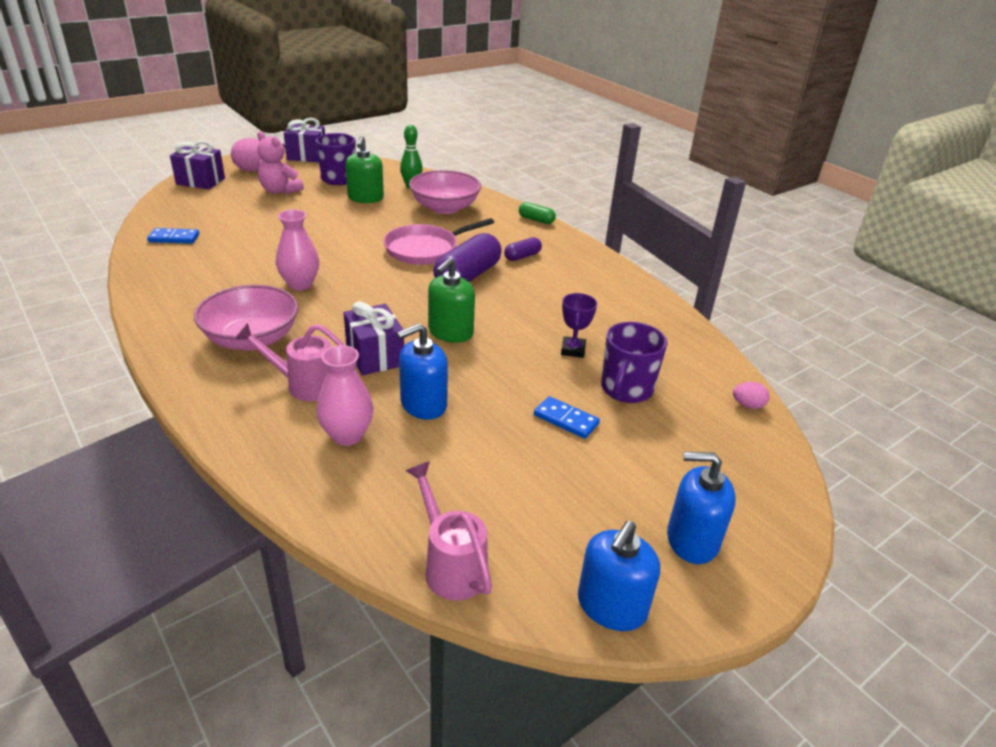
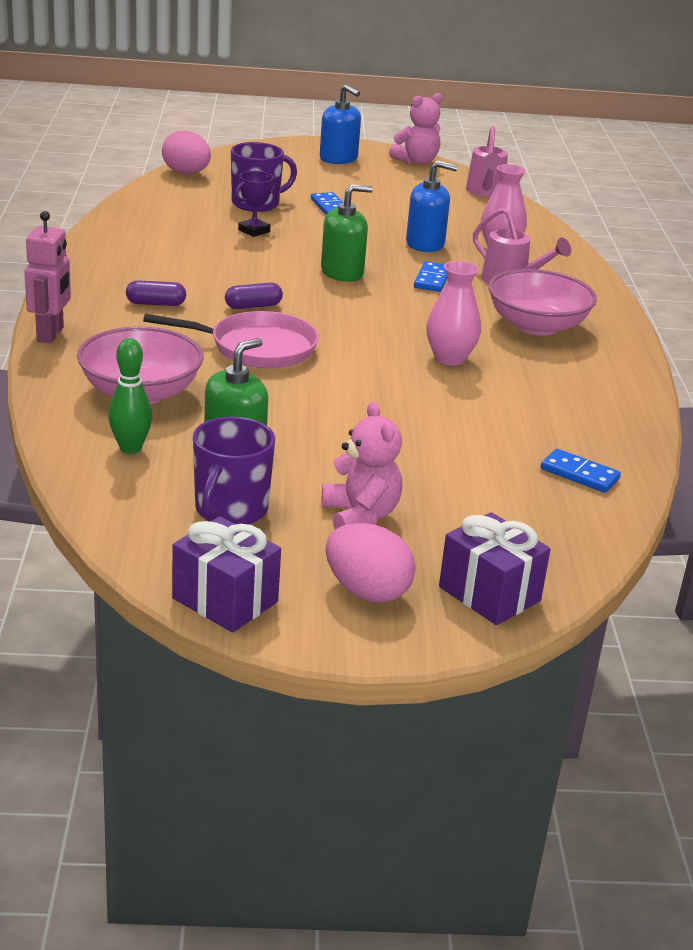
camera: 145 degrees left, 5 degrees down
(375, 356) = (432, 279): purple gift -> blue domino
(467, 276) = (253, 306): purple capsule -> purple capsule, size x0.50
(536, 220) = (51, 334): green capsule -> pink robot
(611, 606) = (416, 161): blue soap dispenser -> pink teddy bear
(747, 405) = (186, 173): pink egg -> pink egg, size x1.86

